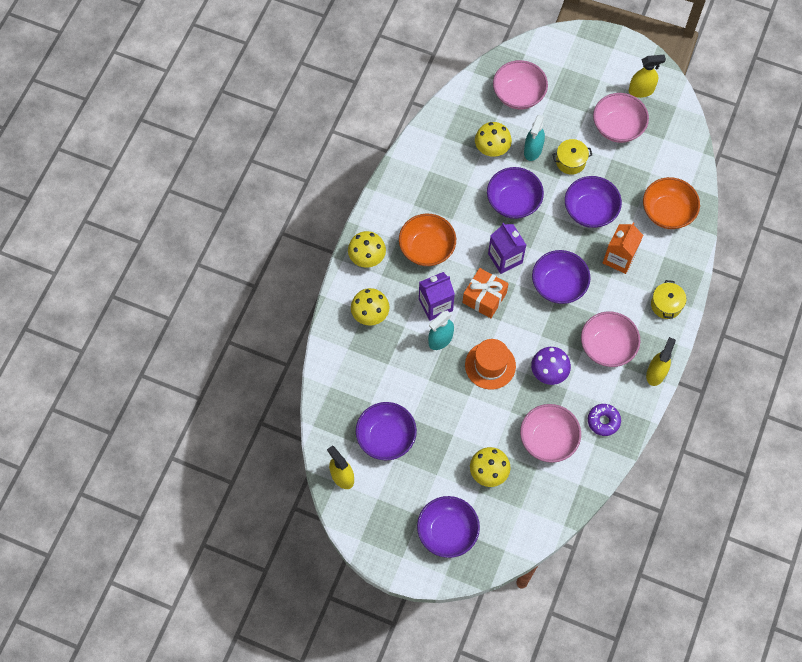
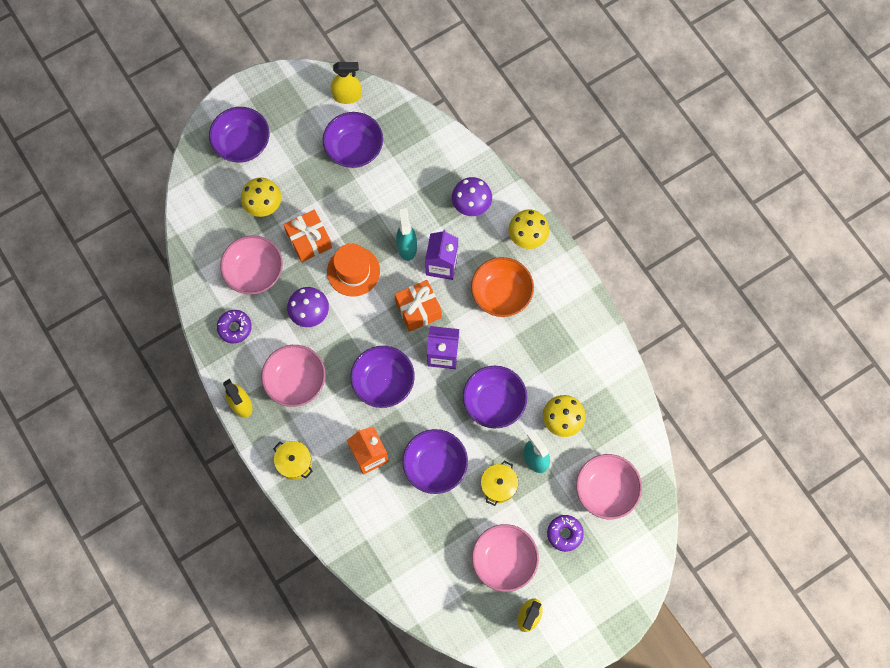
camera: 125 degrees right, 5 degrees up
(370, 315) = (471, 205): yellow mushroom -> purple mushroom
(490, 416) = (309, 240): none -> orange gift
(569, 102) = (564, 533): none -> purple donut
(667, 212) = (382, 537): orange bowl -> none

